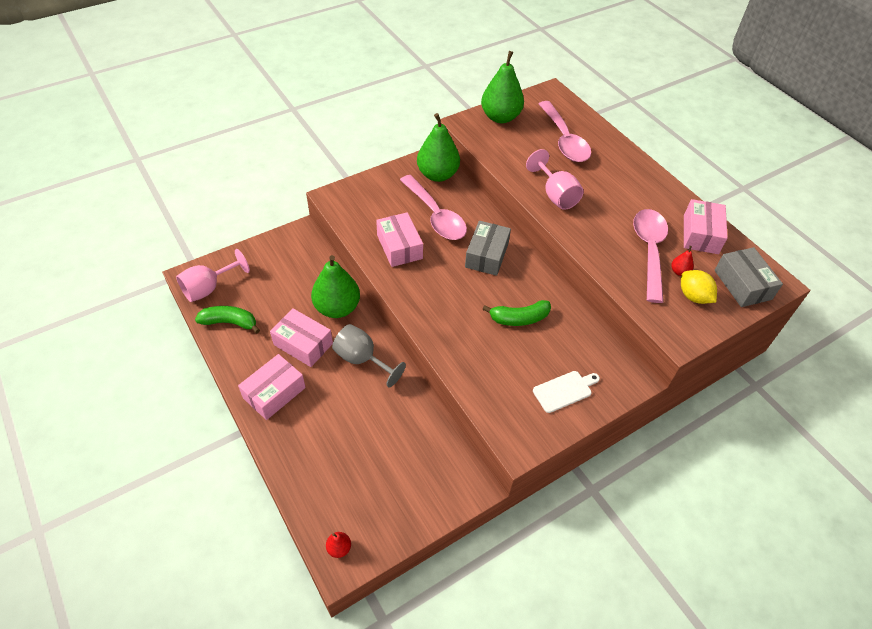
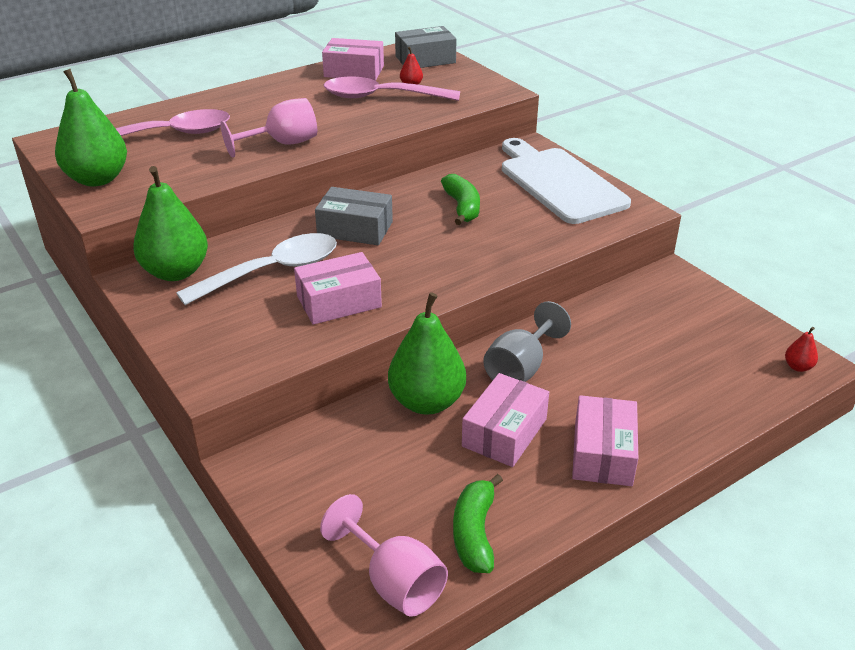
camera: 90 degrees left, 15 degrees down
(274, 393) = (602, 453): pink box -> pink box turned 60 degrees clockwise
(435, 216) = (272, 271): pink spoon -> white spoon
(564, 390) = (559, 183): white cutting board -> white cutting board, size x2.17
(693, 296) = (445, 81): yellow lemon -> none

